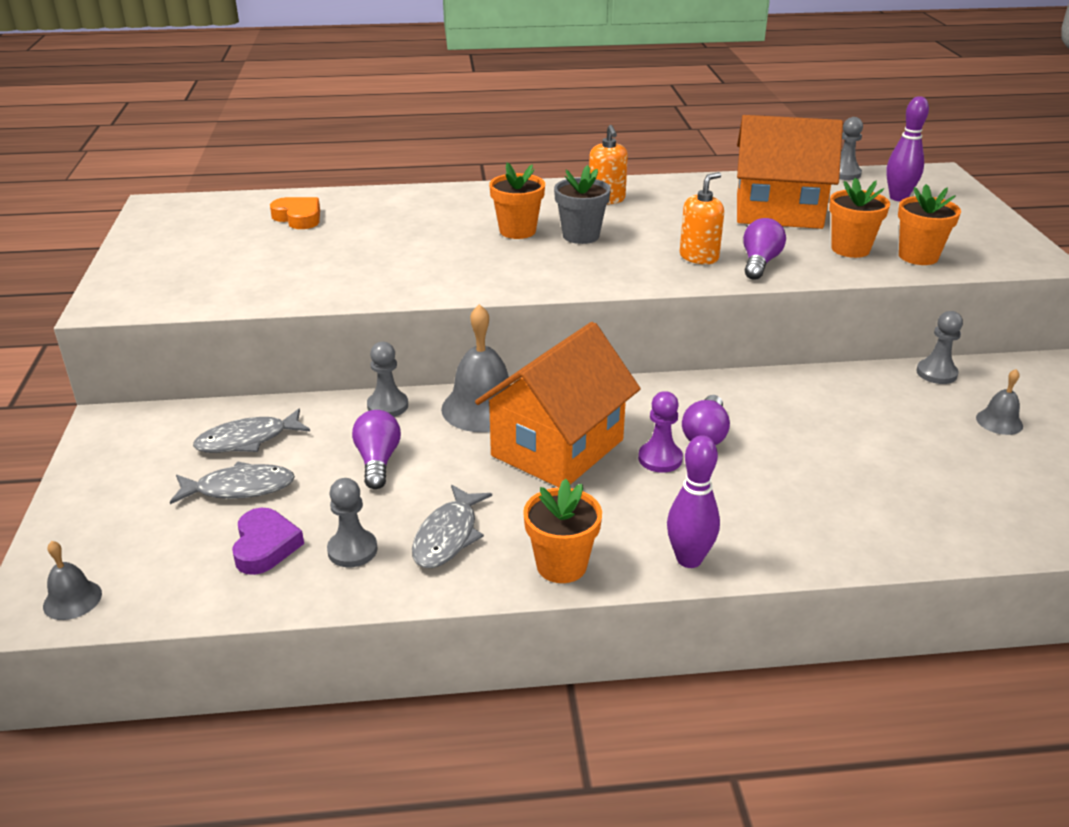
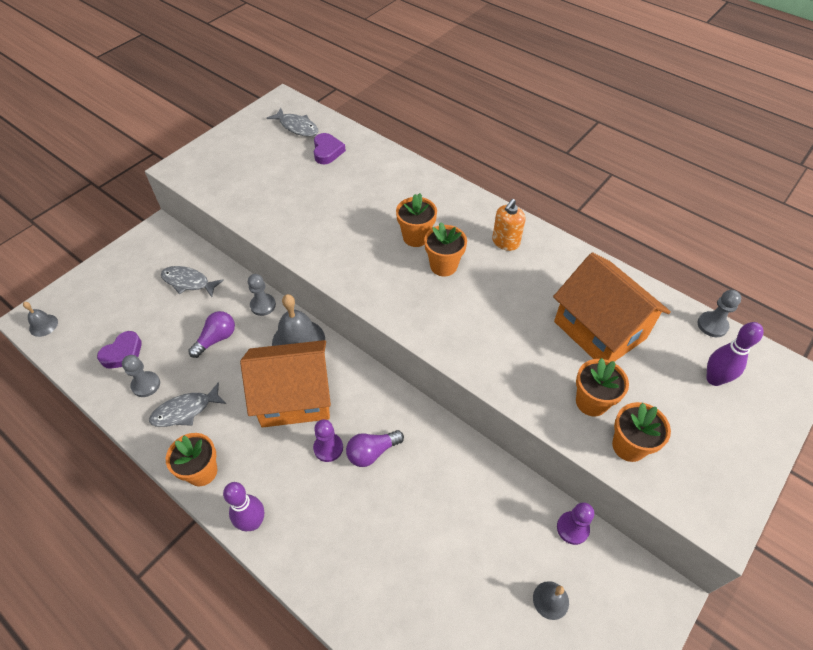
camera: 45 degrees right, 20 degrees up
(239, 488) = (153, 310): grey fish -> grey fish (297, 127)
(298, 218) = (327, 151): orange heart -> purple heart
(581, 236) = (443, 266): grey flower pot -> orange flower pot
(699, 257) = (483, 335): orange soap dispenser -> none
(759, 263) = (511, 368): purple light bulb -> none
(936, 373) = (572, 528): grey pawn -> purple pawn

